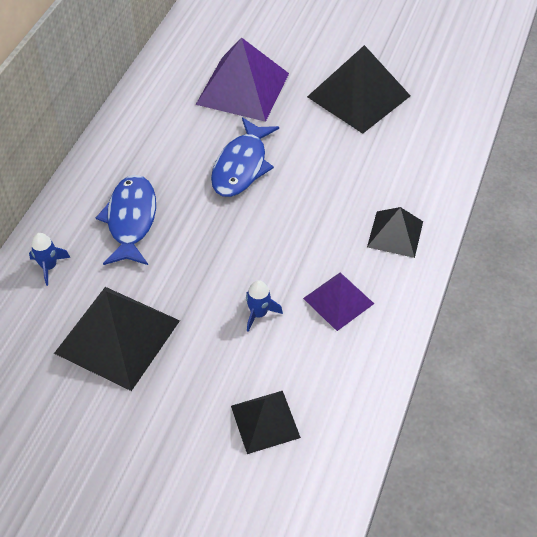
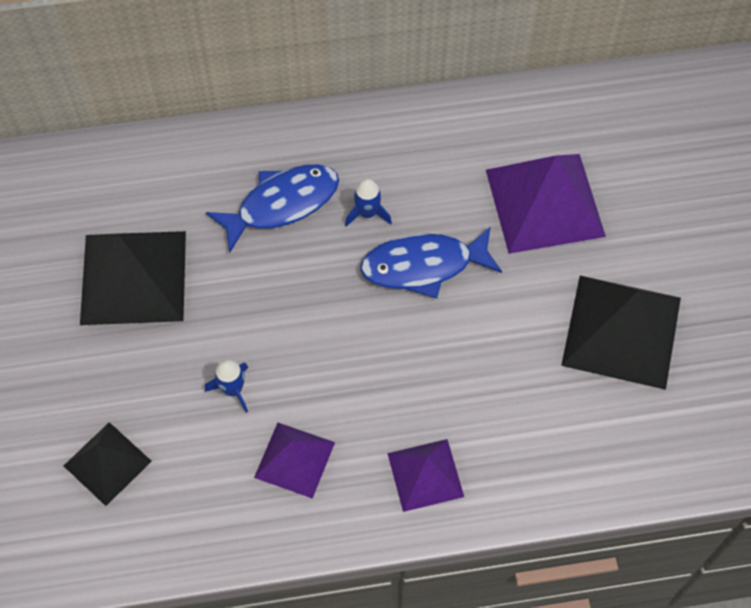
camera: 60 degrees right, 10 degrees up
(49, 266) = (181, 169): blue rocket -> blue rocket (367, 213)
(395, 234) = (425, 475): black pyramid -> purple pyramid

